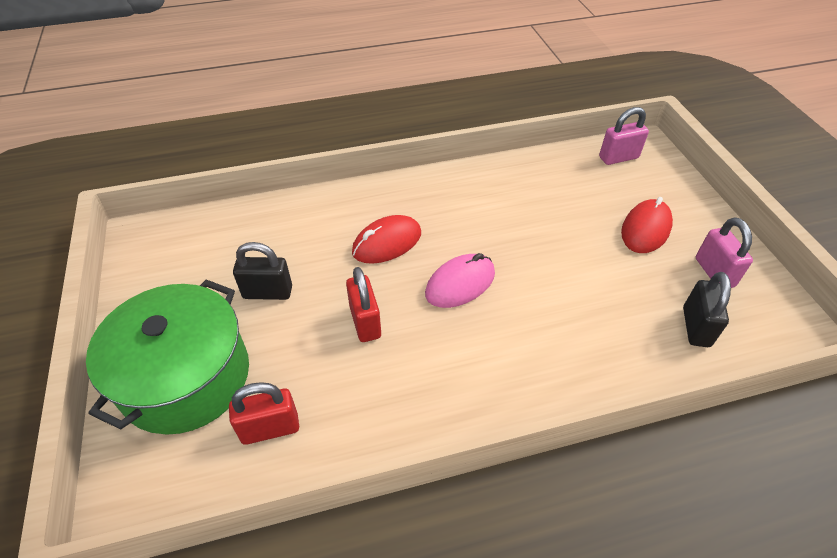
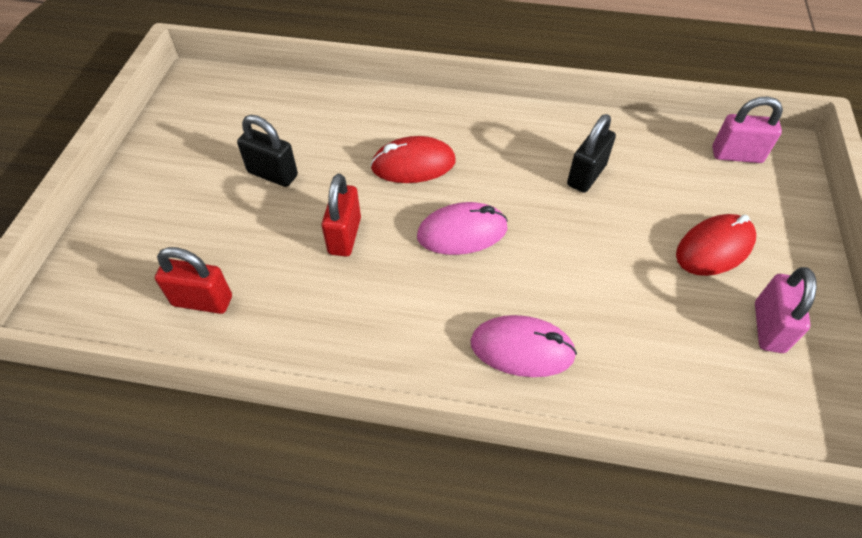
camera: 25 degrees right, 5 degrees up
(186, 377) = (160, 226): green pot -> none
(562, 357) = (522, 349): none -> pink mouse
(696, 327) = (701, 379): black padlock -> black padlock (586, 175)

